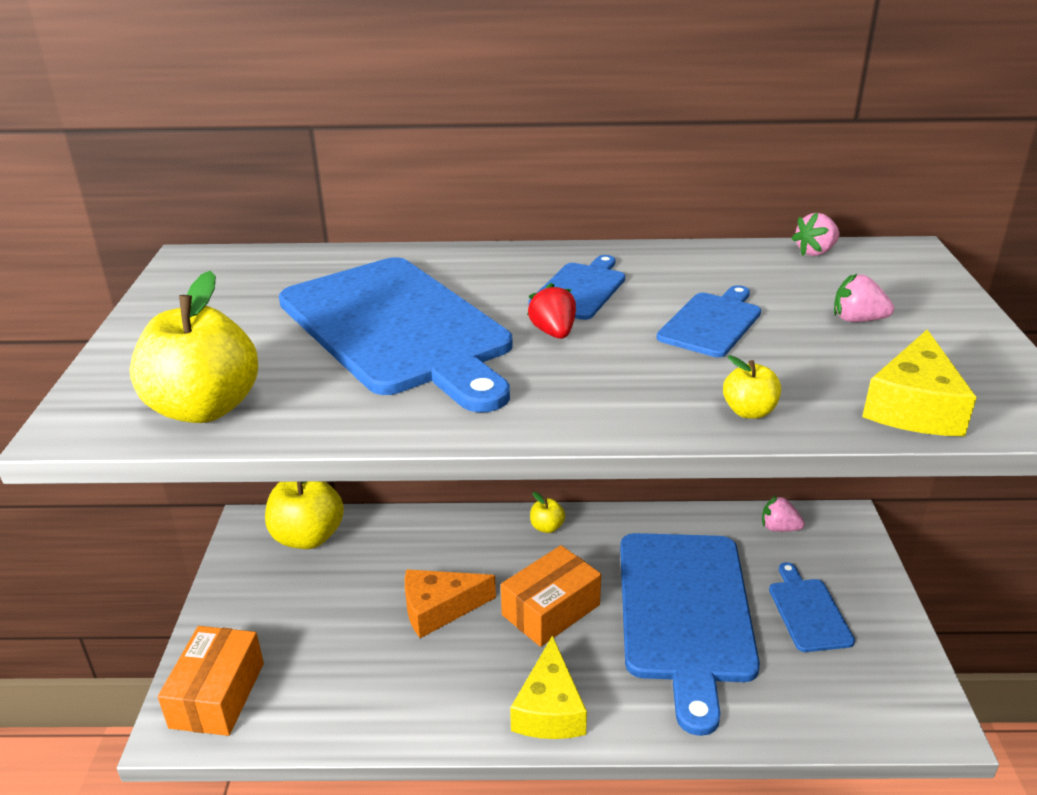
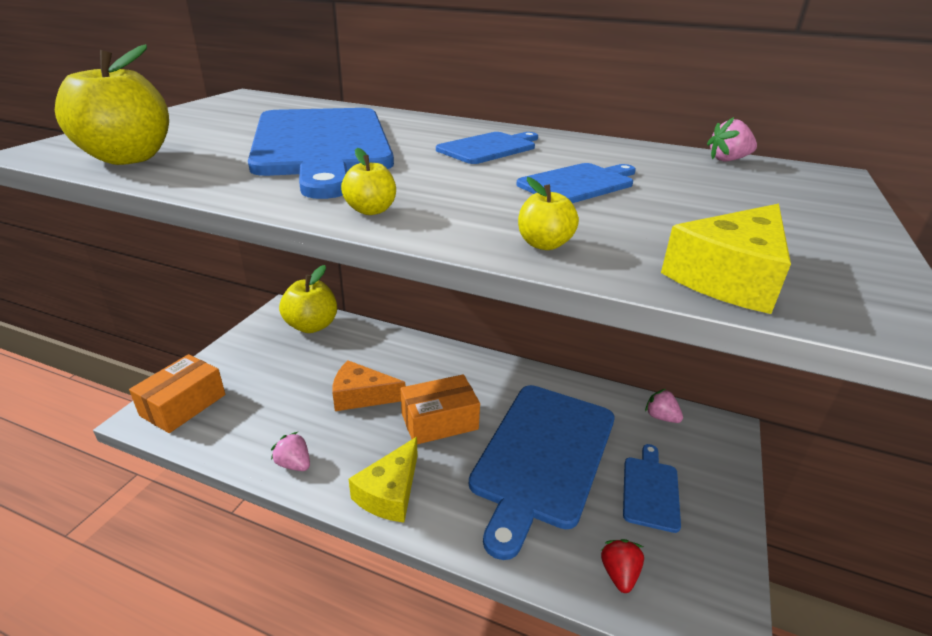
camera: 20 degrees right, 0 degrees up
(547, 527) = (474, 364): yellow apple -> yellow apple (371, 210)
(553, 332) = (434, 166): red strawberry -> red strawberry (619, 574)
(857, 320) = (727, 206): pink strawberry -> pink strawberry (294, 464)

